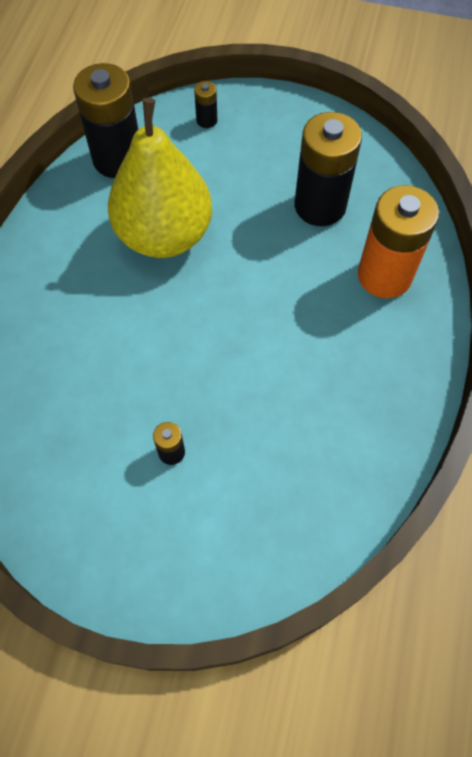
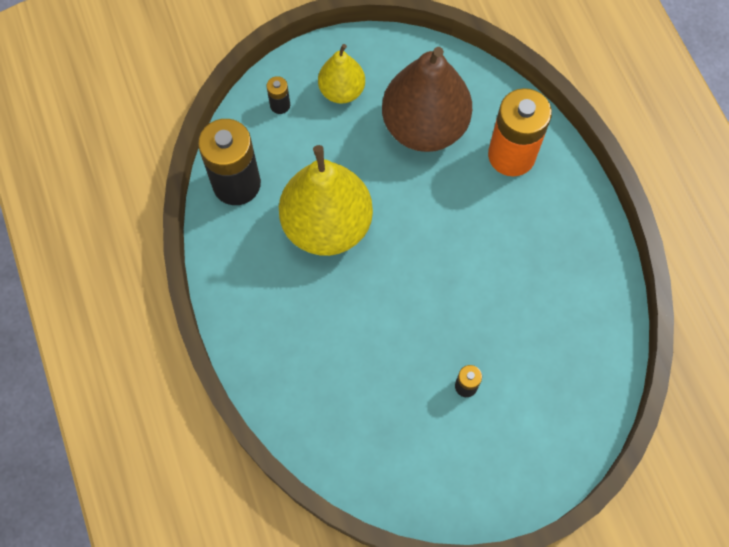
camera: 35 degrees left, 5 degrees up
(269, 138) = (342, 91): none -> yellow pear
(320, 206) = (424, 127): black battery -> brown pear

